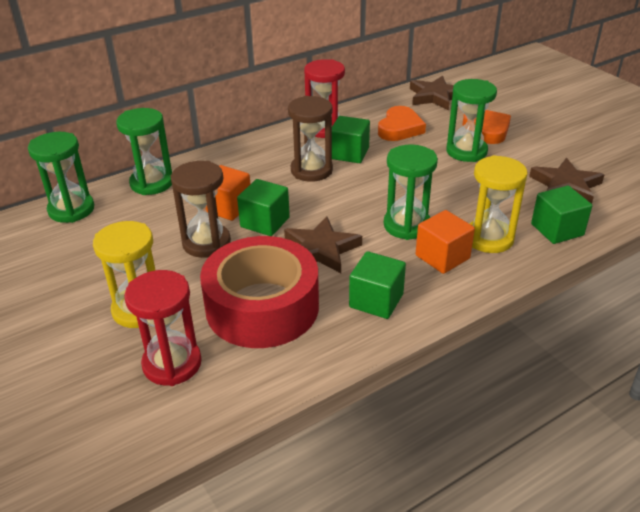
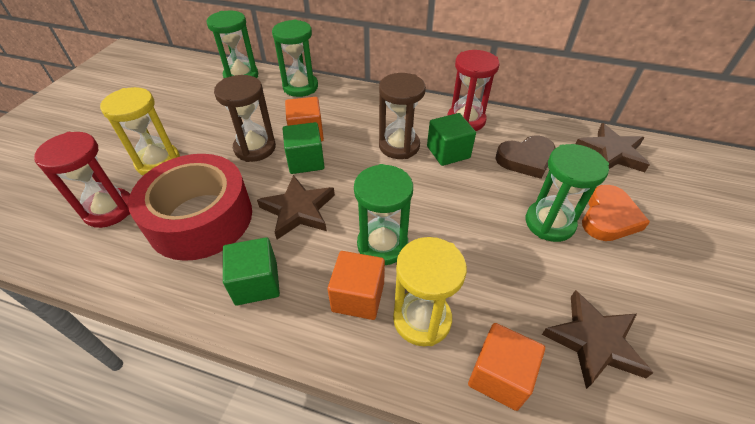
camera: 50 degrees right, 10 degrees up
(400, 128) = (526, 159): orange heart -> brown heart
(557, 230) = (499, 376): green cube -> orange cube

